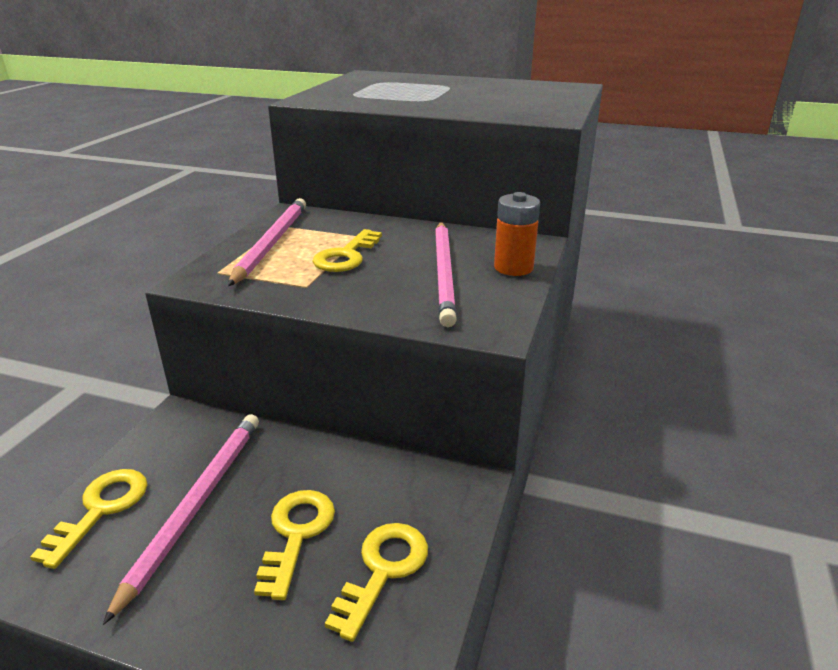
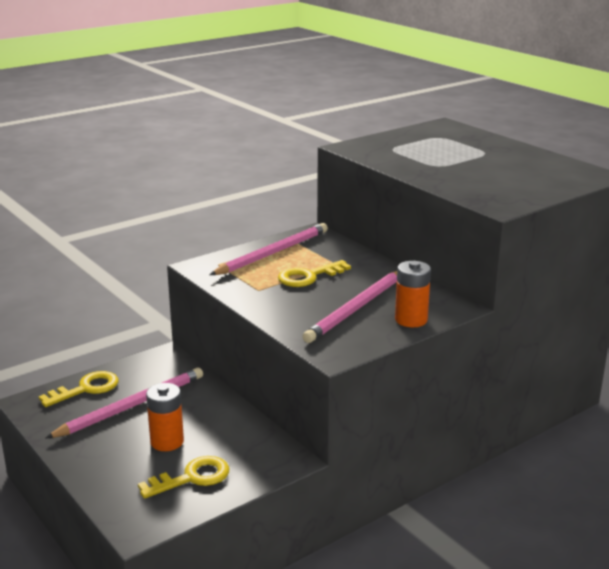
camera: 35 degrees right, 5 degrees down
(297, 534) = (167, 442): yellow key -> orange battery

